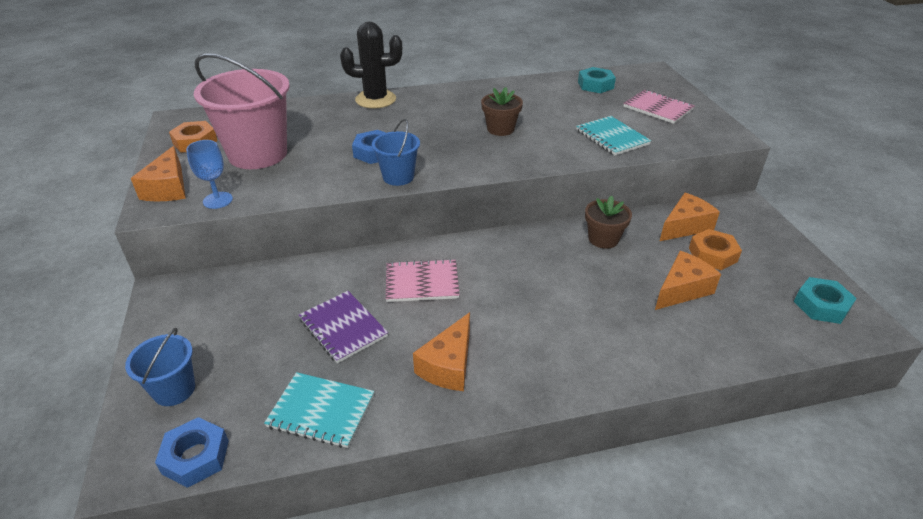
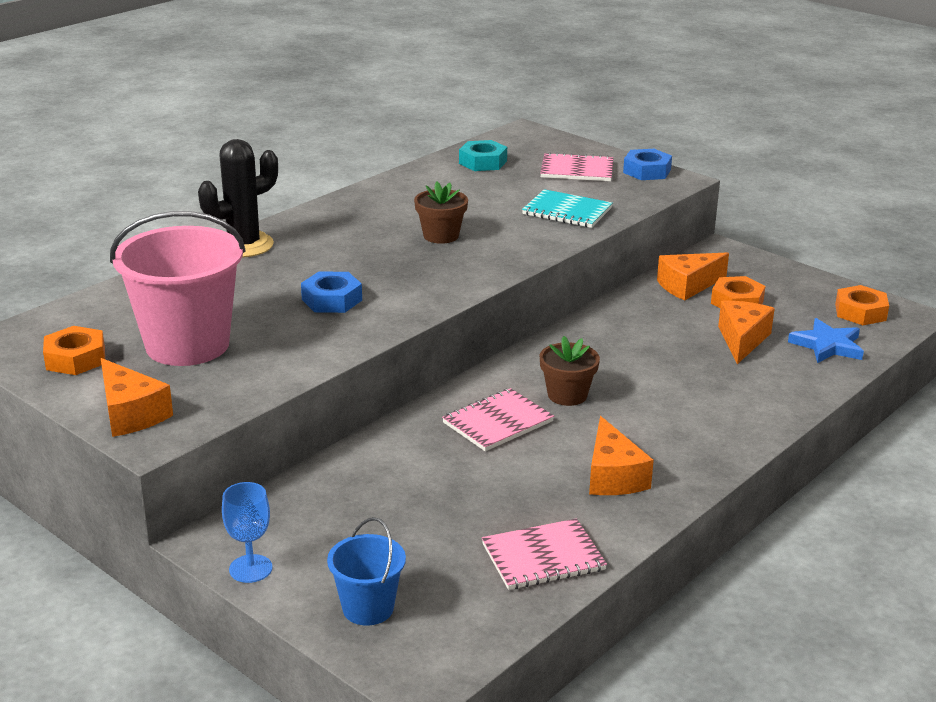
camera: 35 degrees left, 10 degrees down
(196, 457) = (473, 640): blue nut -> blue nut (647, 171)
(218, 200) = (219, 403): blue goblet -> blue goblet (250, 569)
(321, 411) = (543, 557): turquoise notebook -> pink notebook
(343, 328) = (470, 489): purple notebook -> none
(398, 177) = (396, 315): blue bucket -> none
(603, 239) = (626, 322): brown flower pot -> brown flower pot (567, 395)
(685, 226) = (688, 286): orange cheese -> orange cheese turned 135 degrees counterclockwise
(756, 325) = (827, 345): none -> blue star
(821, 305) = (860, 312): turquoise nut -> orange nut

